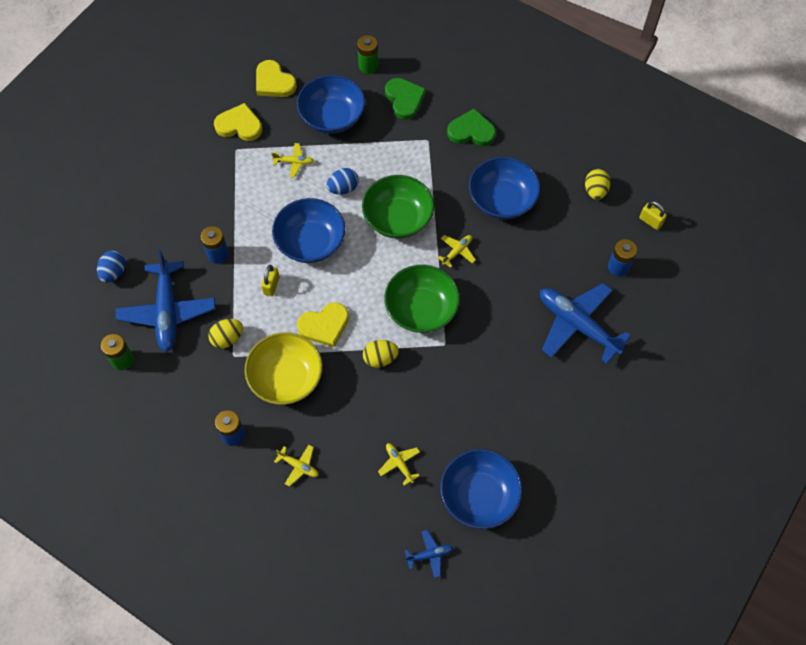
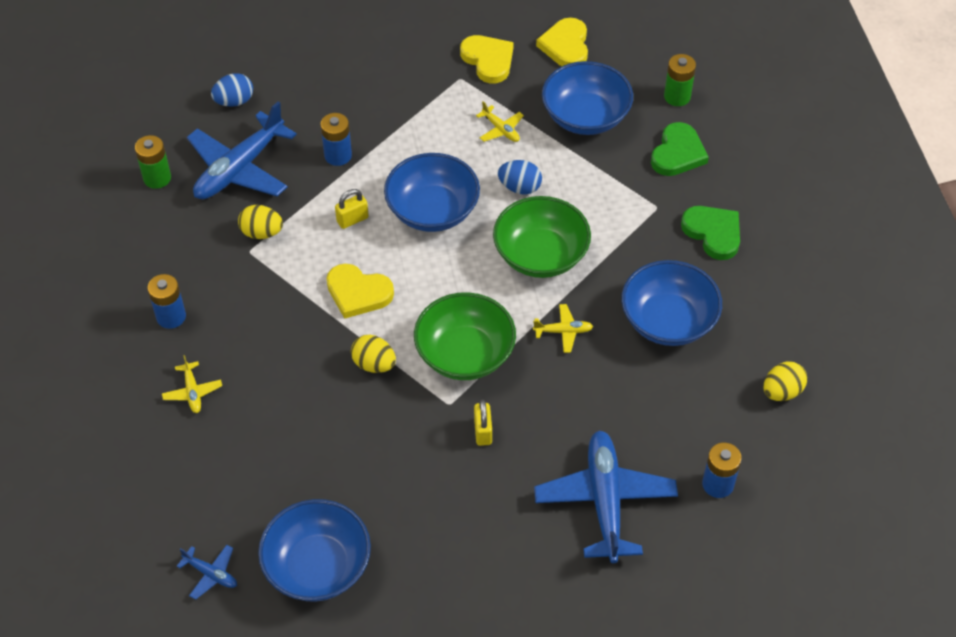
camera: 45 degrees right, 10 degrees down
(286, 378) = (271, 308): yellow bowl -> none
(399, 463) = (280, 470): yellow plane -> none
(650, 221) = (810, 470): yellow padlock -> yellow padlock (483, 431)

